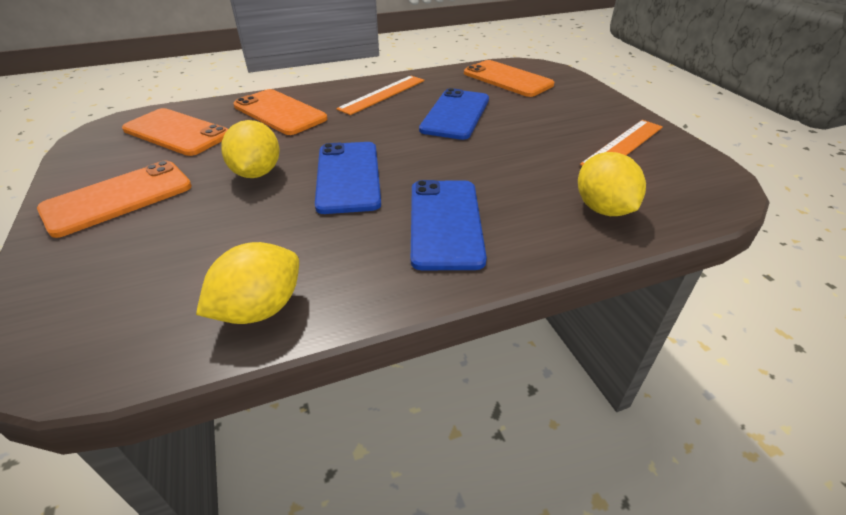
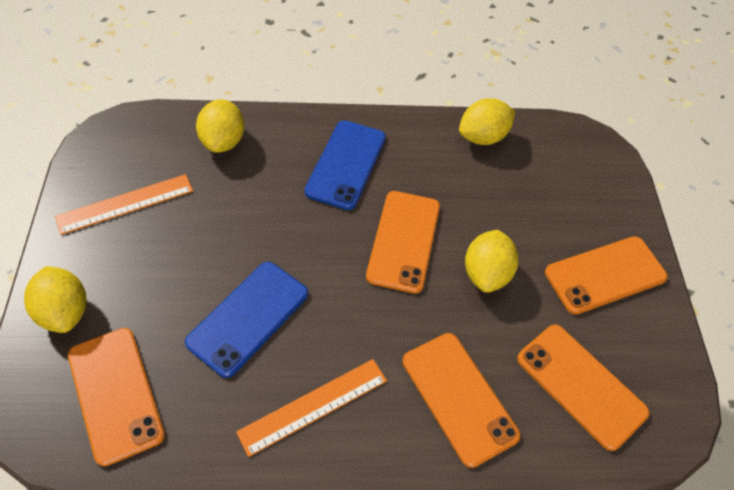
camera: 165 degrees left, 15 degrees up
(348, 177) = (404, 241): blue phone -> orange phone
(580, 95) = (64, 312): none -> yellow lemon

